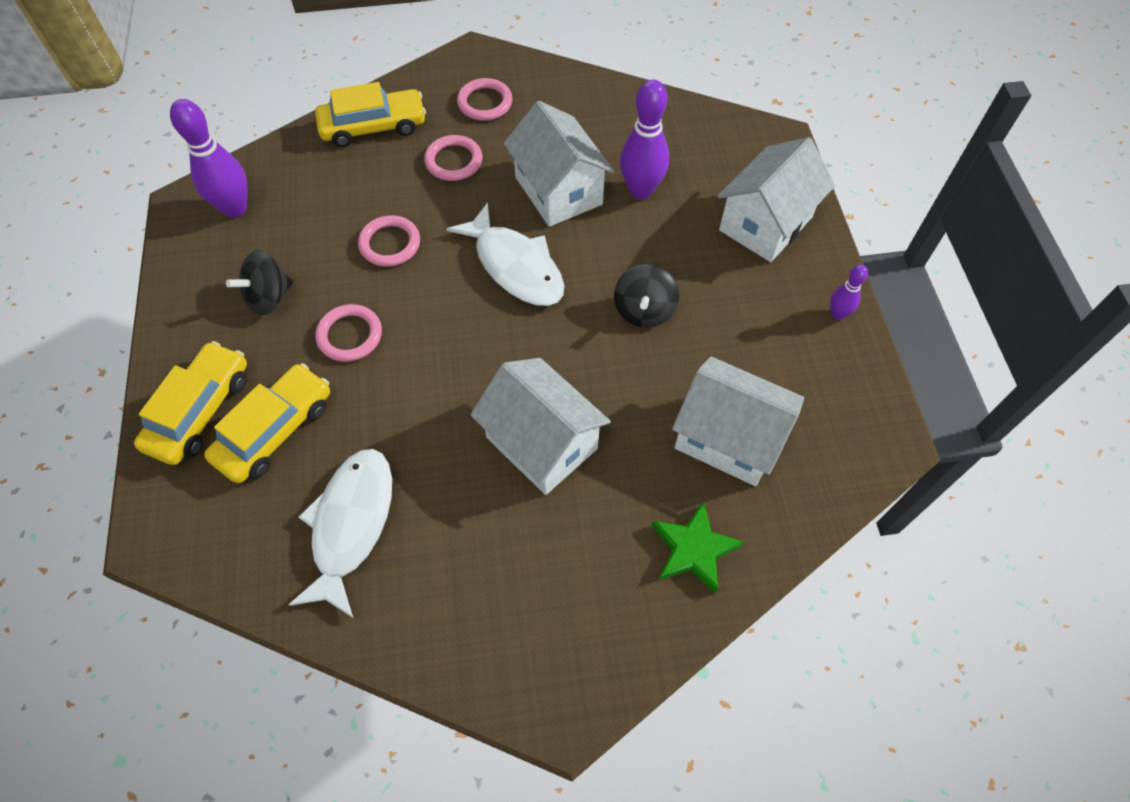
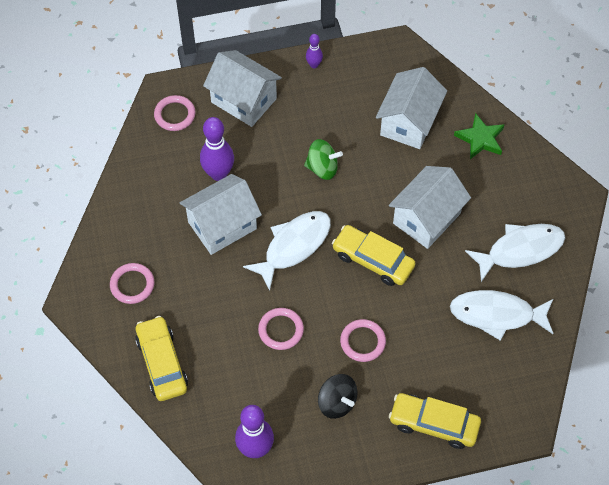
camera: 95 degrees left, 0 degrees up
(275, 430) = (441, 373): yellow car -> yellow car (373, 260)
(454, 161) = (196, 299): pink ring -> pink ring (175, 115)
(462, 582) = (520, 250): none -> white fish
(644, 310) = (322, 168): black spinning top -> green spinning top

